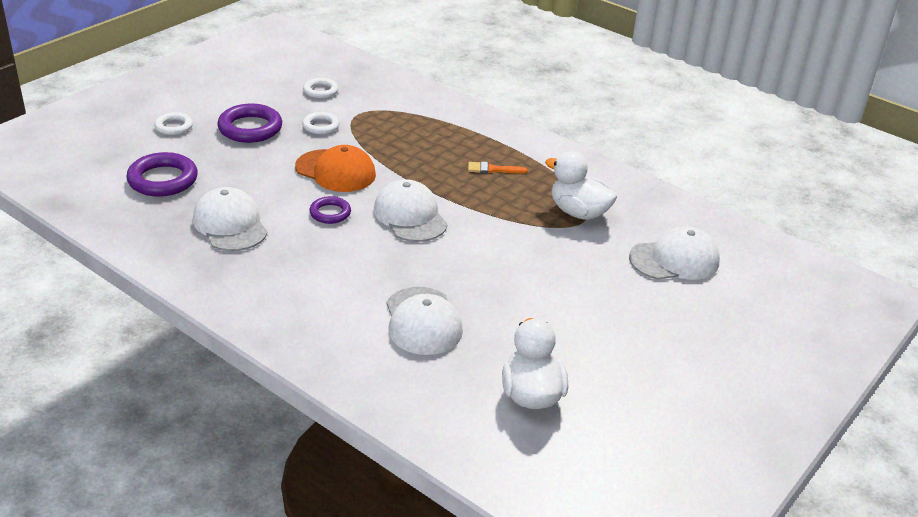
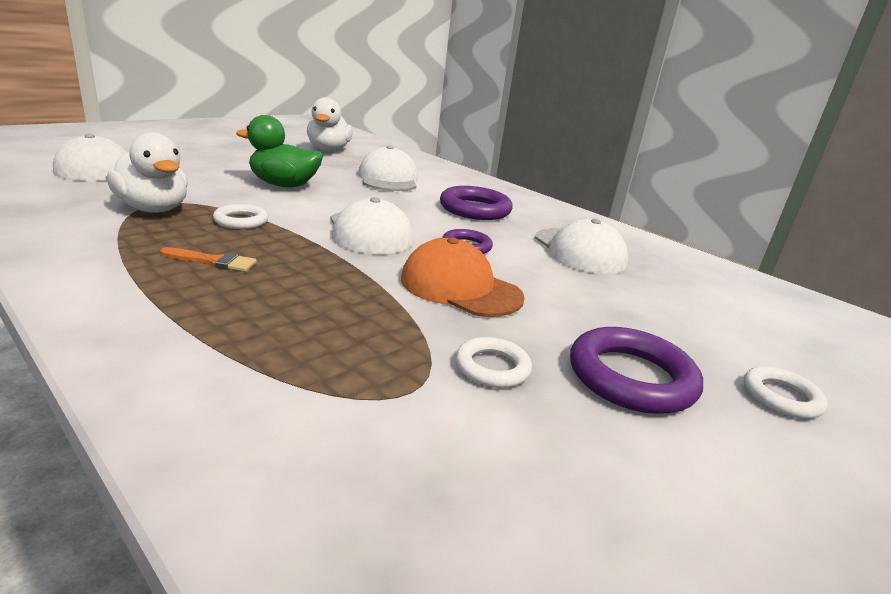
camera: 175 degrees left, 10 degrees down
(163, 180) = (702, 305): purple ring -> purple ring (475, 209)
(320, 91) = (506, 481): white ring -> white ring (241, 221)
(518, 274) = (283, 185): none -> green duck

